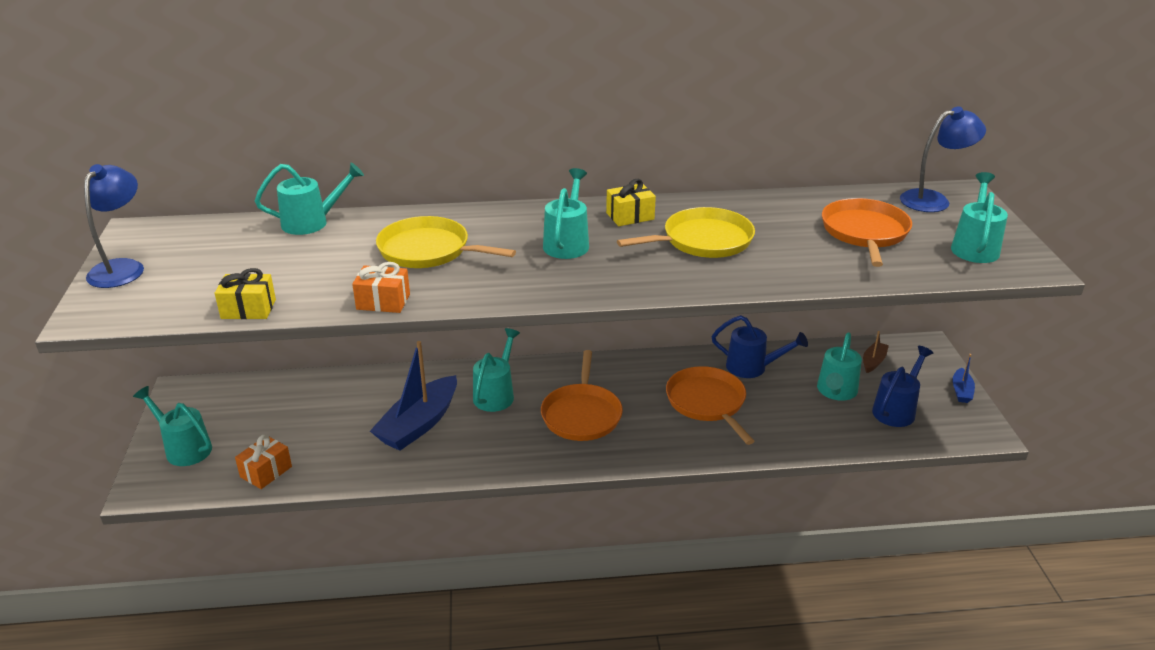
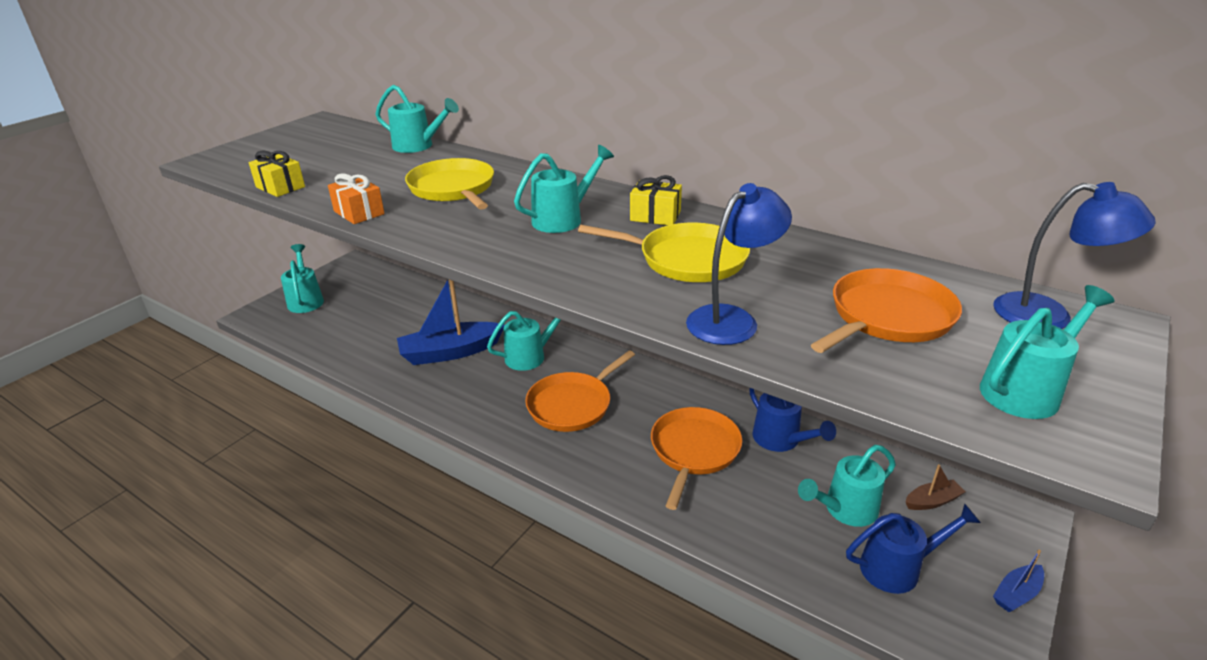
camera: 40 degrees right, 0 degrees up
(122, 268) = (271, 139): blue lamp -> blue lamp (732, 319)
(266, 472) = (323, 338): orange gift -> none

